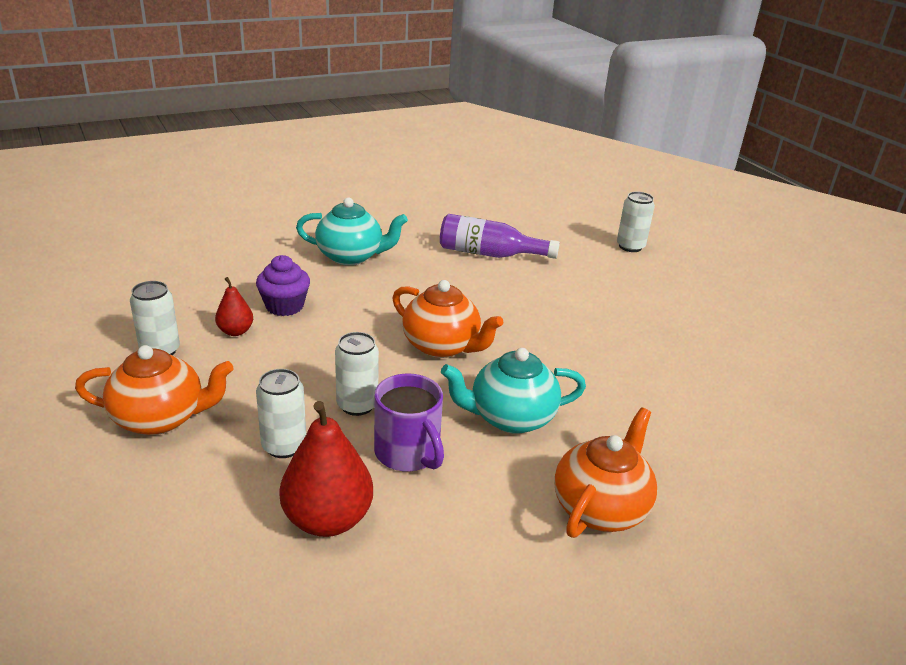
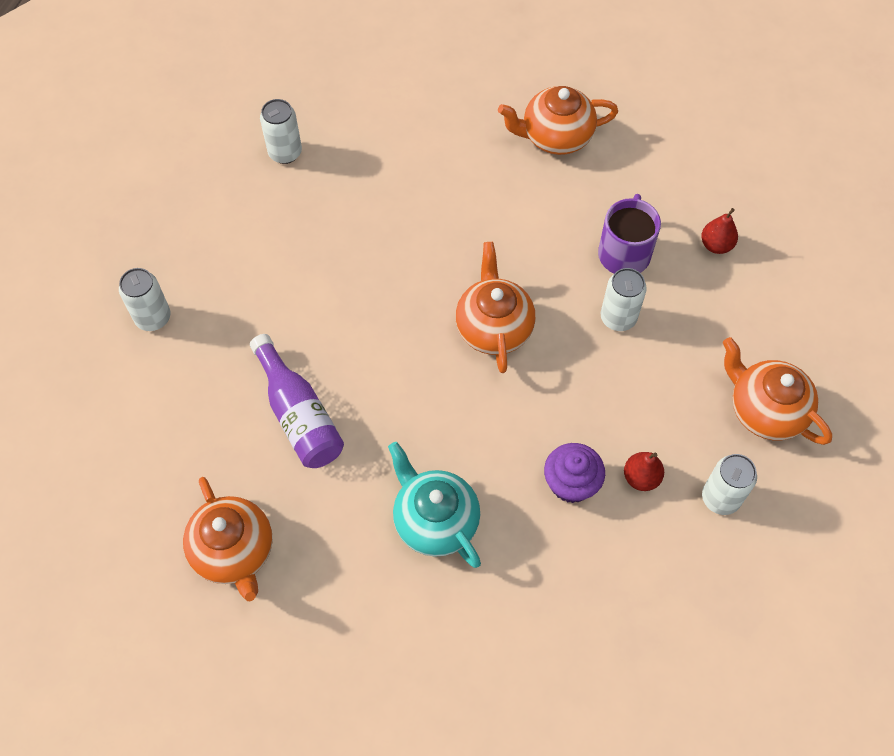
camera: 130 degrees left, 30 degrees up
(284, 446) = (698, 319): white can -> white can (285, 153)
(327, 519) = (716, 245): red pear -> red pear, size x0.54
(437, 207) = (234, 552): none -> orange teapot
(510, 418) = (527, 228): turquoise teapot -> none

